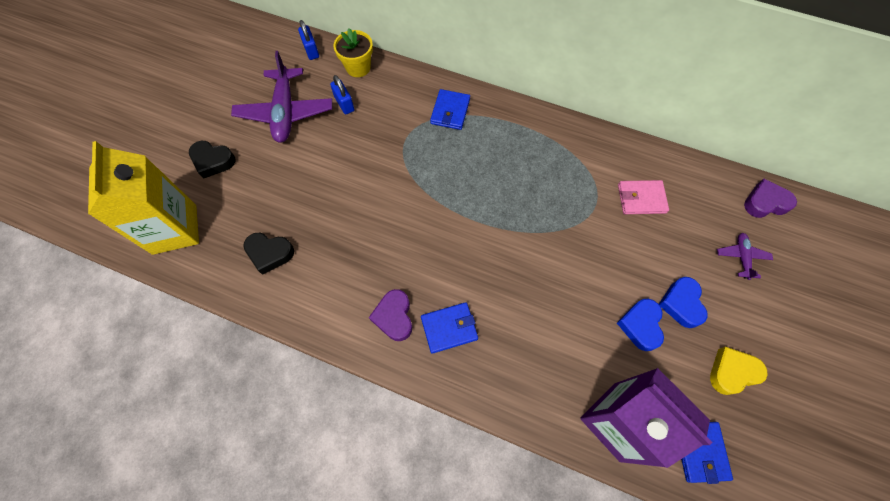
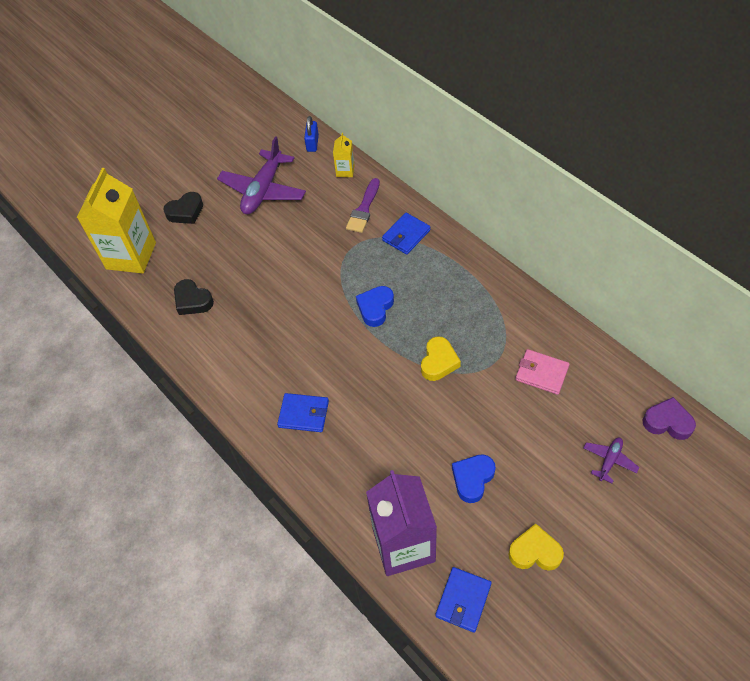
camera: 30 degrees right, 10 degrees down
(213, 161) = (186, 212): black heart -> black heart turned 75 degrees counterclockwise
(344, 104) = (316, 199): blue padlock -> none
(358, 67) = (345, 171): yellow flower pot -> yellow carton
(394, 317) = (264, 387): purple heart -> none
(396, 99) = (364, 209): none -> purple brush
(547, 223) = (438, 362): none -> yellow heart
(681, 304) = (523, 477): blue heart -> blue heart (375, 308)

